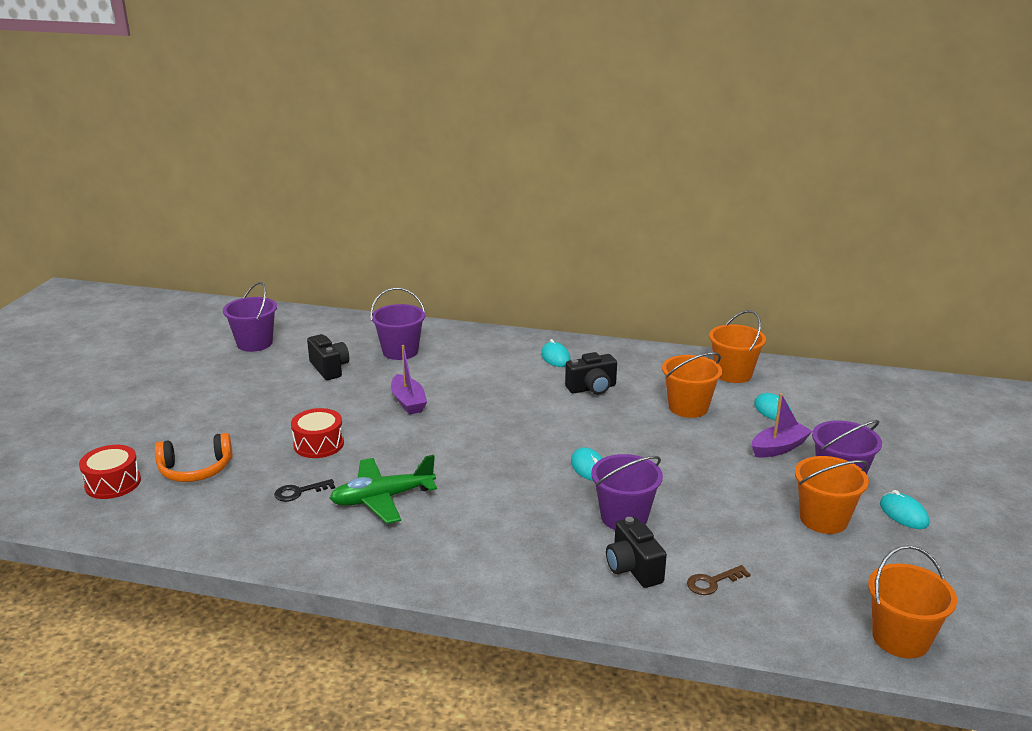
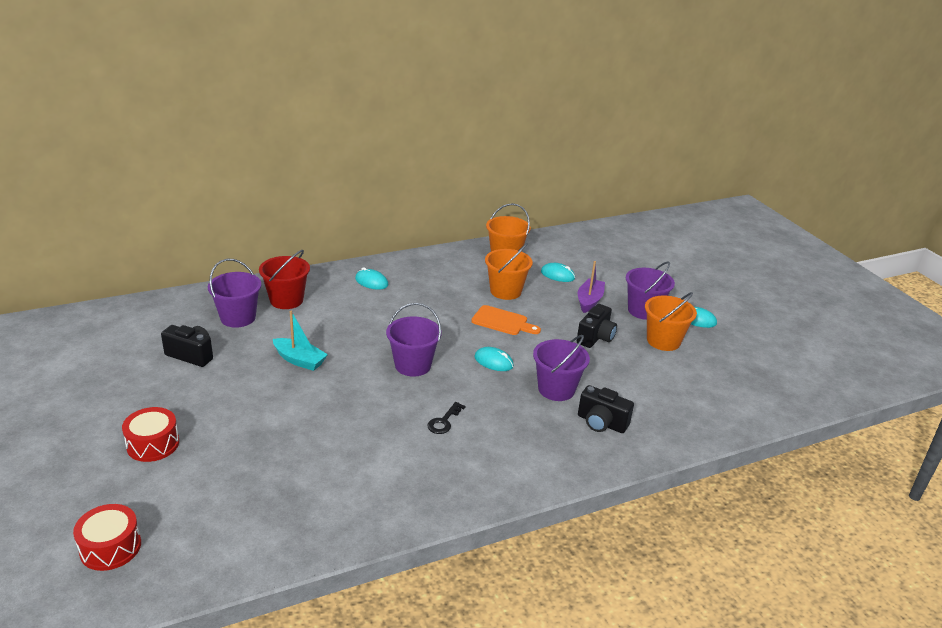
camera: 40 degrees left, 5 degrees up
(195, 470) = (181, 497): orange headphones -> none
(254, 343) = (83, 356): purple bucket -> purple bucket (413, 365)
(299, 492) = (303, 475): black key -> black key (444, 421)
(319, 444) = (267, 426): red drum -> red drum (153, 444)
(382, 498) = (377, 449): green plane -> none
(408, 402) = (299, 360): purple boat -> turquoise boat
(458, 350) = (286, 300): none -> red bucket
(592, 388) = (426, 298): black camera -> black camera (595, 337)
(647, 434) = (502, 321): none -> orange cutting board
(712, 582) = (653, 411): brown key -> none
(900, 638) = (774, 399): orange bucket -> none

